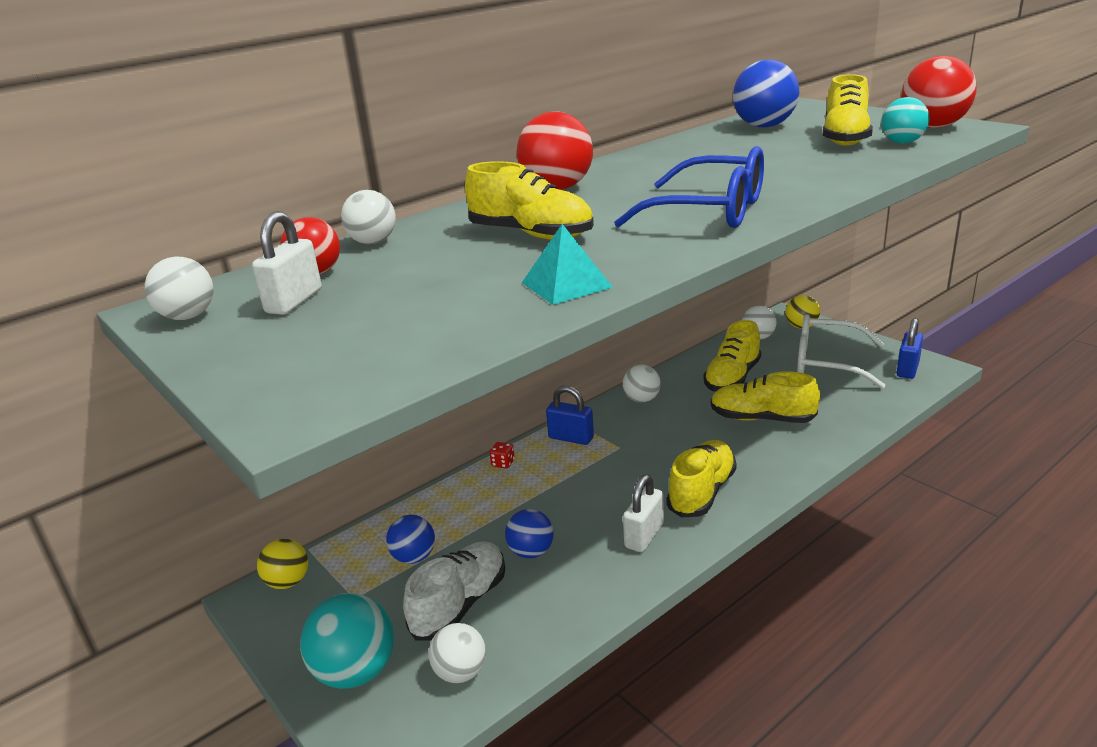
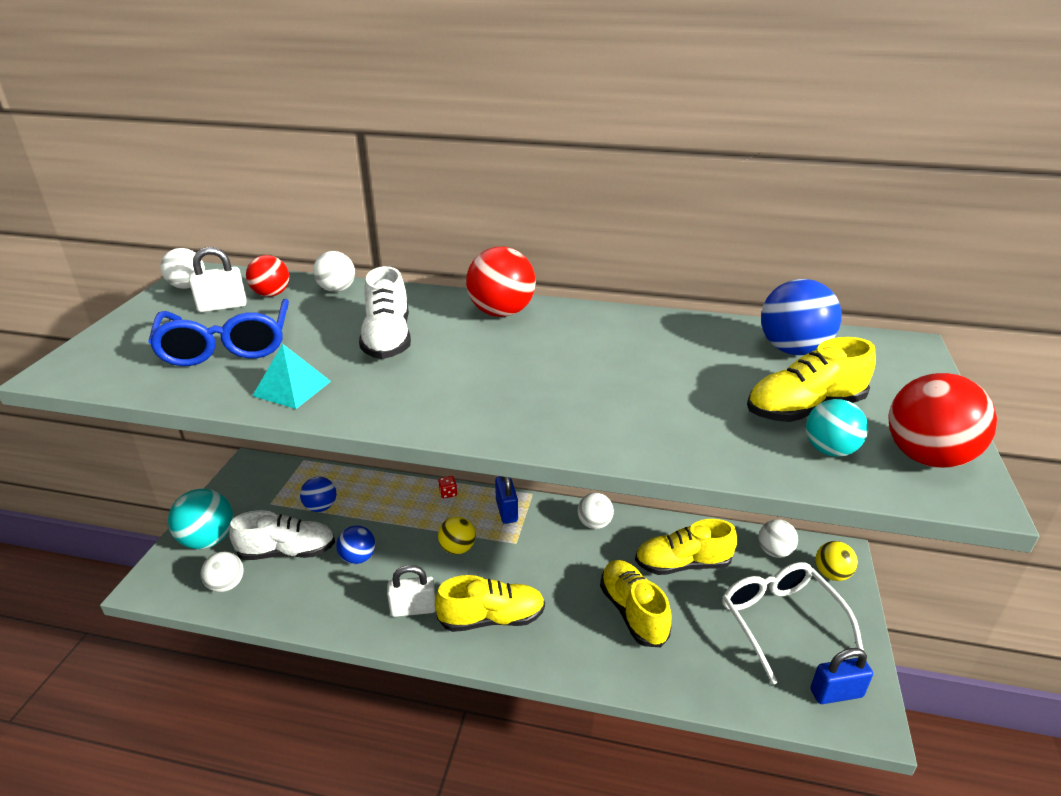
camera: 50 degrees right, 5 degrees up
(288, 582) = (269, 470): yellow ball -> yellow ball (457, 548)
(531, 234) = (388, 339): yellow shoe -> white shoe
(710, 211) = (496, 398): blue glasses -> blue glasses (227, 346)

